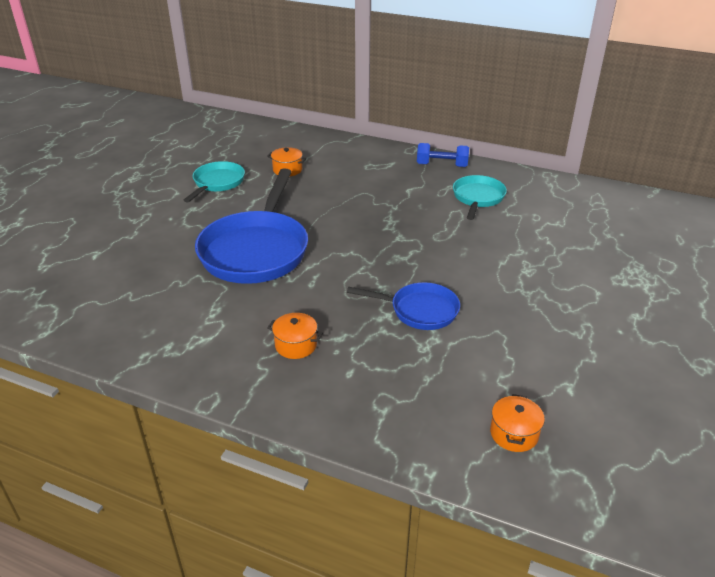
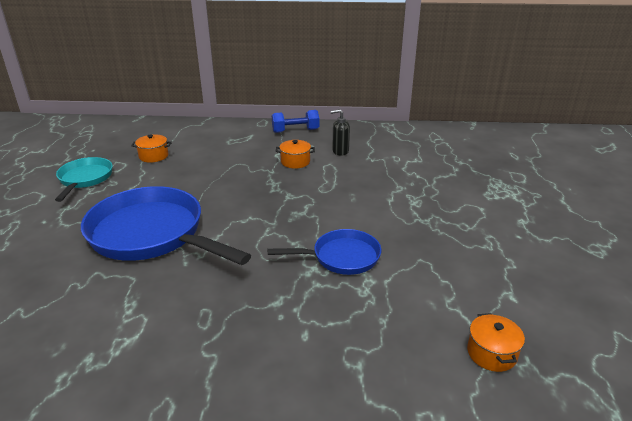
camera: 20 degrees left, 5 degrees down
(256, 250) = (152, 234): blue pan -> blue pan turned 135 degrees clockwise
(296, 345) = (235, 320): orange pot -> orange pot (295, 162)
(478, 198) = (340, 151): turquoise pan -> black soap dispenser

